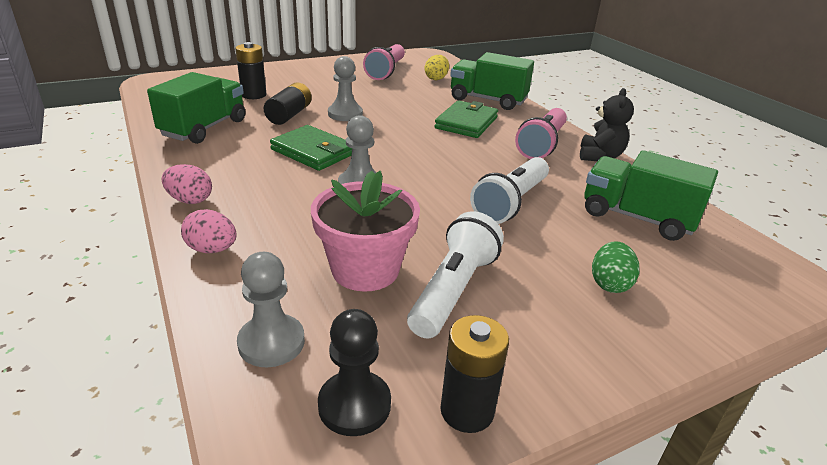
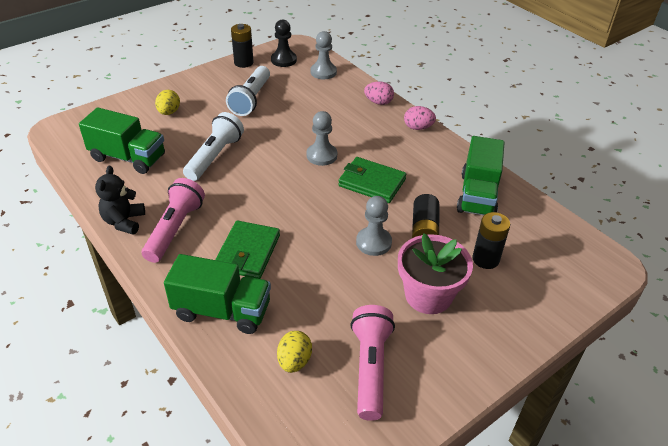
camera: 170 degrees right, 10 degrees up
(365, 269) = (297, 103): pink flower pot -> pink flower pot (428, 295)
(609, 284) = (169, 112): green egg -> yellow egg

